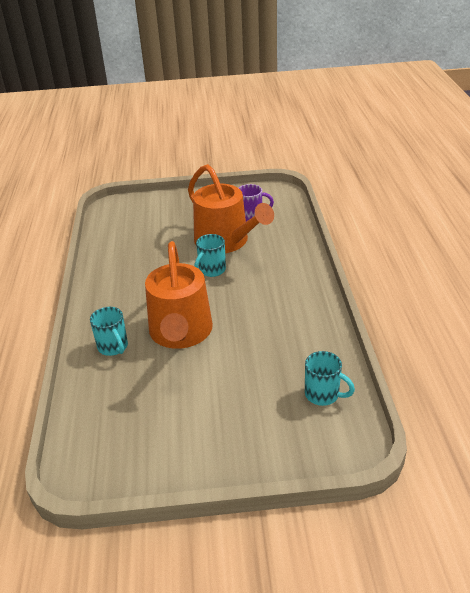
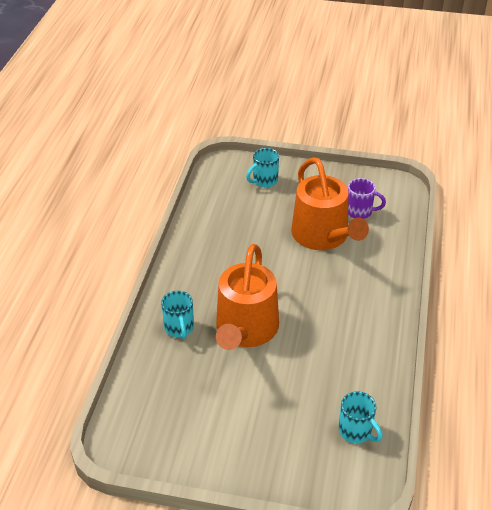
camera: 15 degrees right, 5 degrees up
(211, 270) = (297, 267): turquoise mug -> turquoise mug (264, 181)

